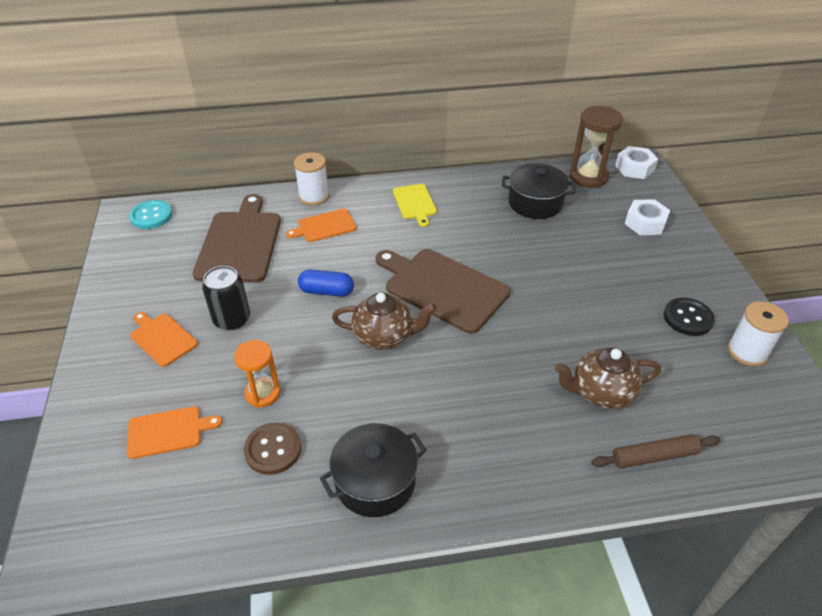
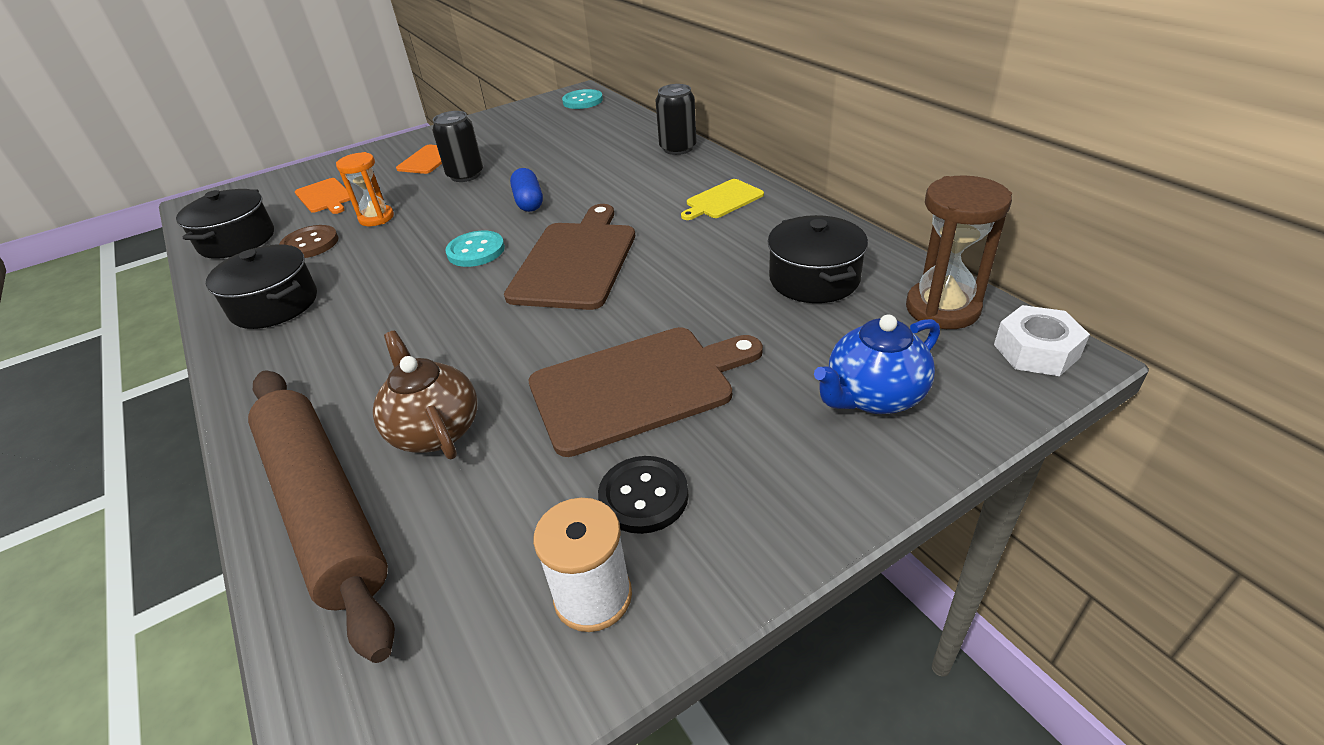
camera: 70 degrees right, 5 degrees down
(205, 517) = (237, 240): none -> black pot
(240, 243) = (572, 143): brown cutting board -> brown cutting board (637, 386)
(314, 196) = (678, 148): white spool -> black can
(324, 226) = (632, 169): orange cutting board -> none
(384, 336) = (476, 251): brown teapot -> turquoise button
(645, 223) = (874, 396): white nut -> blue teapot
(654, 456) = (324, 507): brown rolling pin -> brown rolling pin, size x2.08

